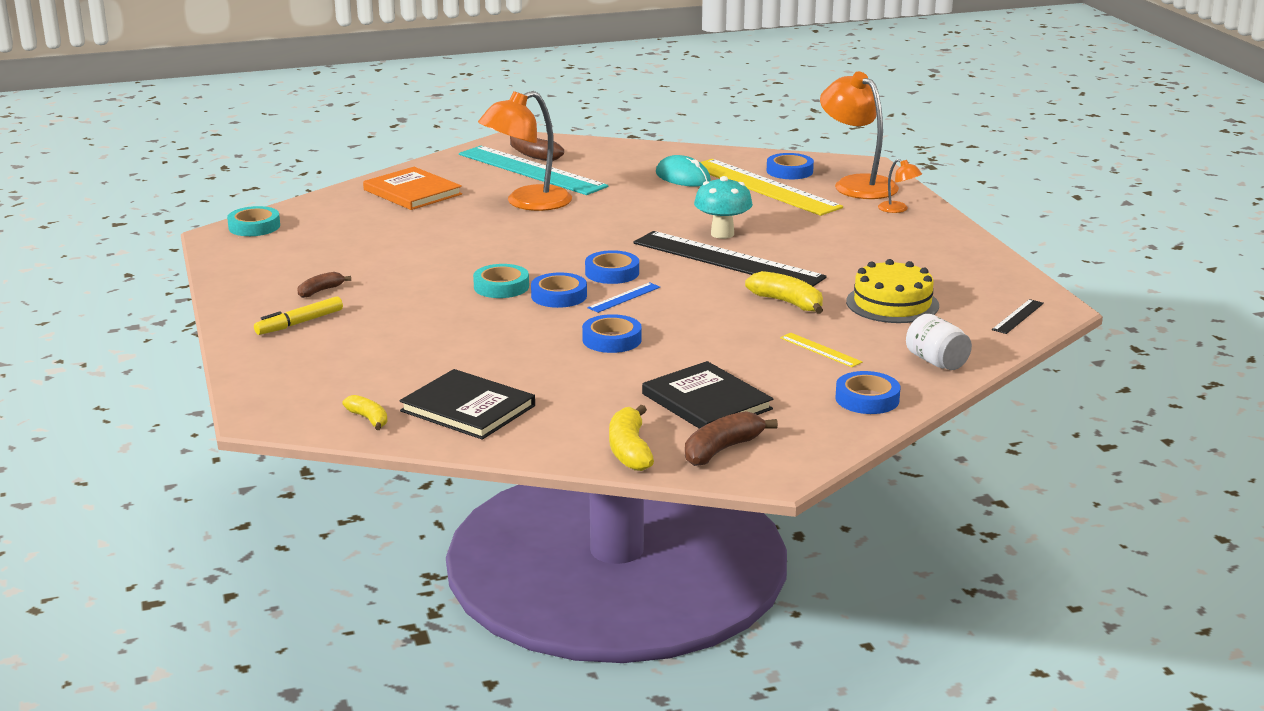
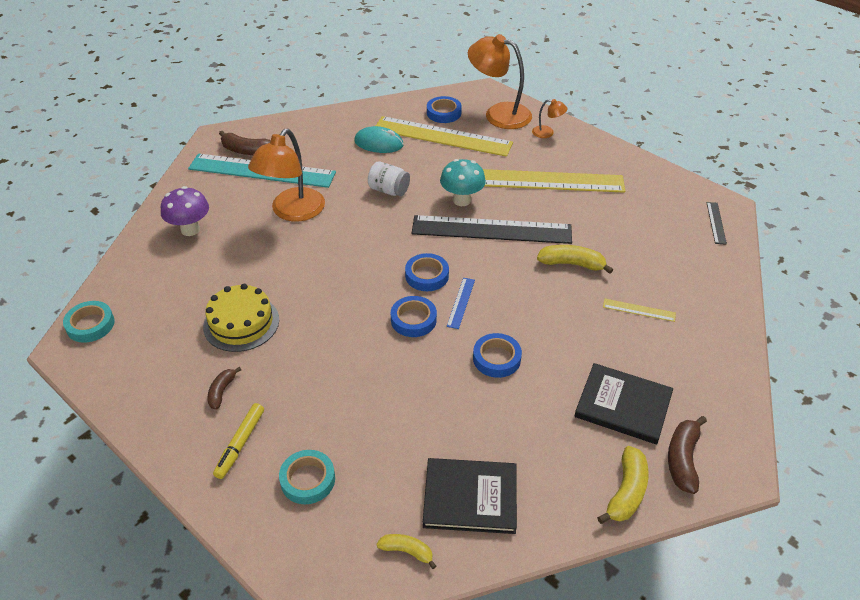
camera: 30 degrees left, 20 degrees up
(412, 192) = (190, 229): orange book -> purple mushroom
(501, 287) = (361, 326): turquoise tape -> turquoise tape (308, 480)
(629, 450) = (626, 492): yellow banana -> yellow banana turned 120 degrees counterclockwise
(846, 243) = (549, 181): none -> yellow ruler
(867, 399) = (714, 353): blue tape -> none
(892, 303) = (634, 238): yellow cake -> yellow cake (241, 323)
(936, 362) = (716, 293): white jar -> white jar (389, 190)

